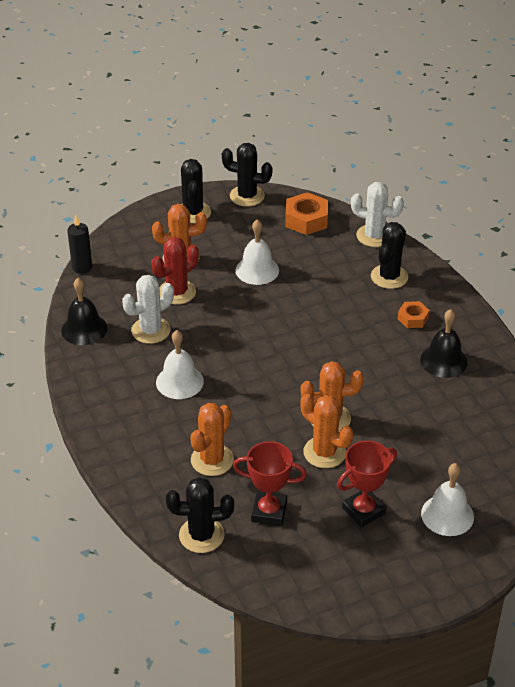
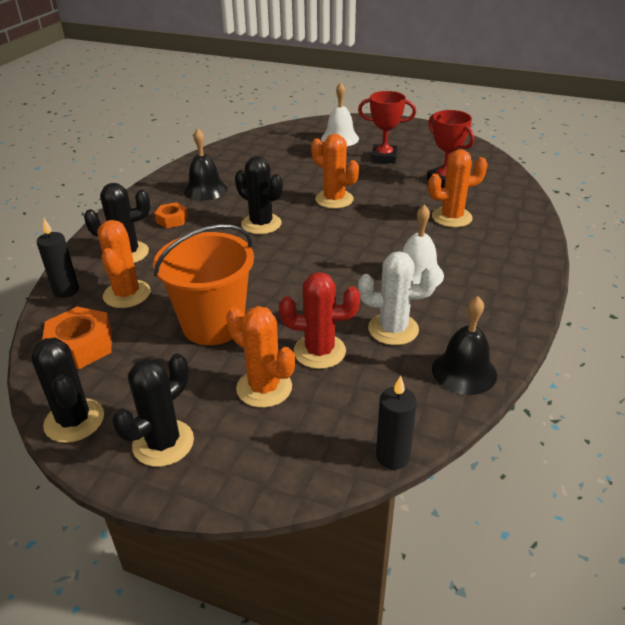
camera: 135 degrees left, 5 degrees down
(201, 535) = (505, 189): black cactus -> black cactus (261, 224)
(257, 270) = (213, 325): white bell -> orange bucket
(324, 452) = (366, 187): orange cactus -> orange cactus (127, 294)
(374, 236) = (66, 290): white cactus -> black candle

